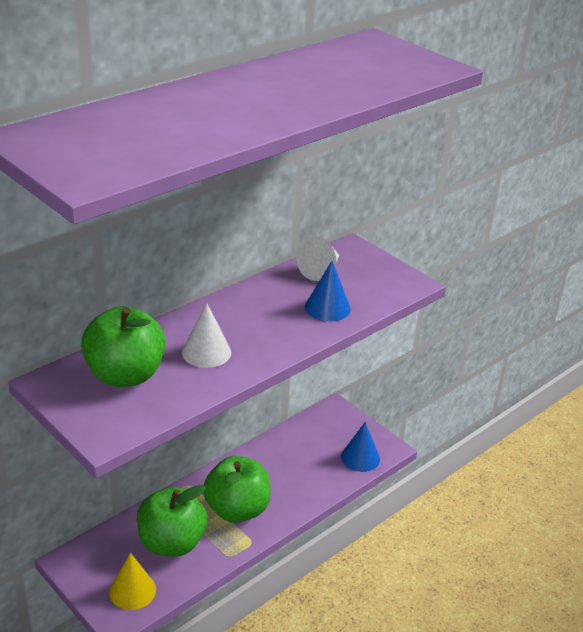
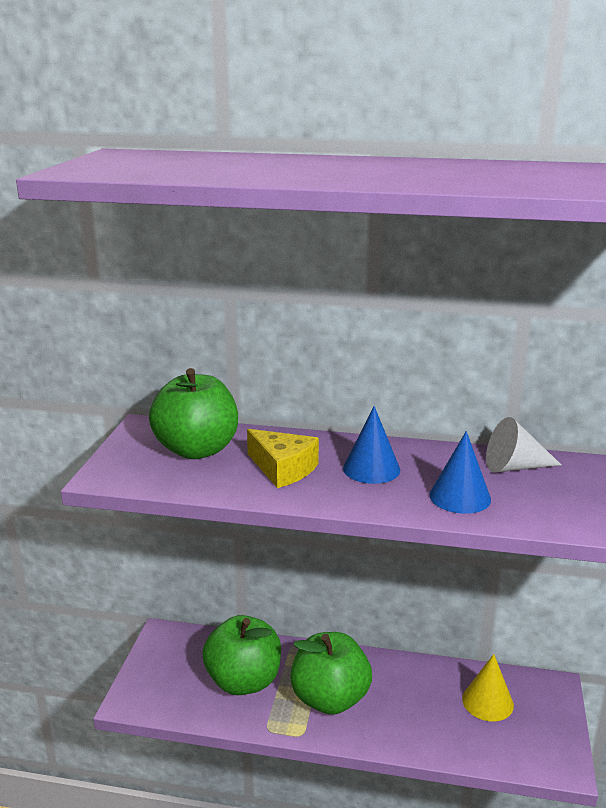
camera: 55 degrees right, 10 degrees down
(132, 590) = (167, 691): yellow cone -> yellow cone (487, 702)
(206, 352) = (283, 469): white cone -> yellow cheese
(360, 458) = (516, 749): blue cone -> blue cone (371, 469)

